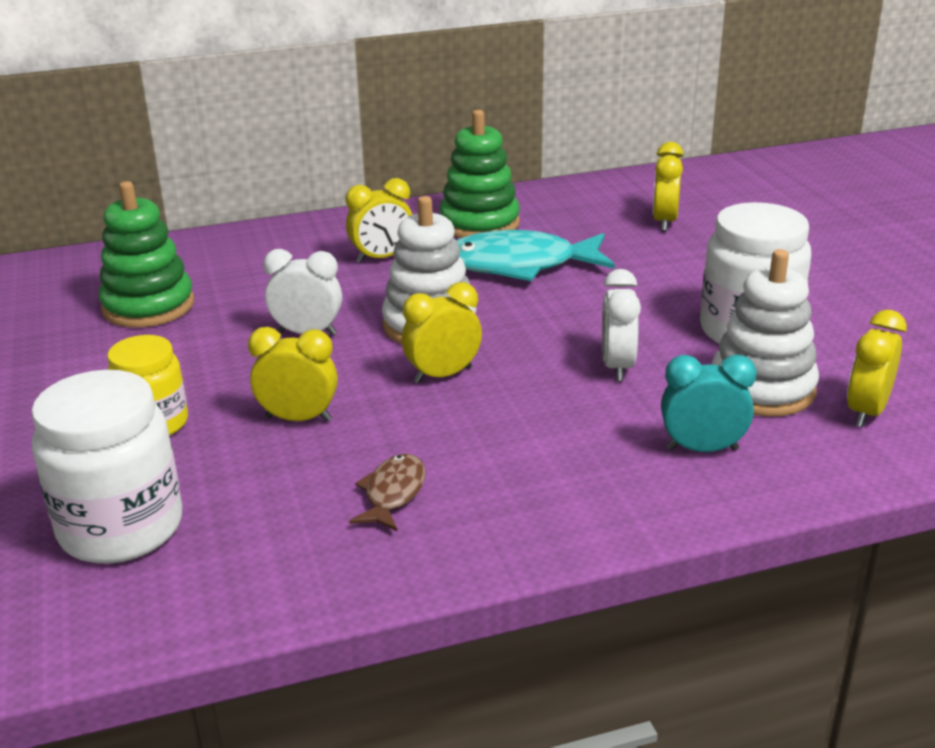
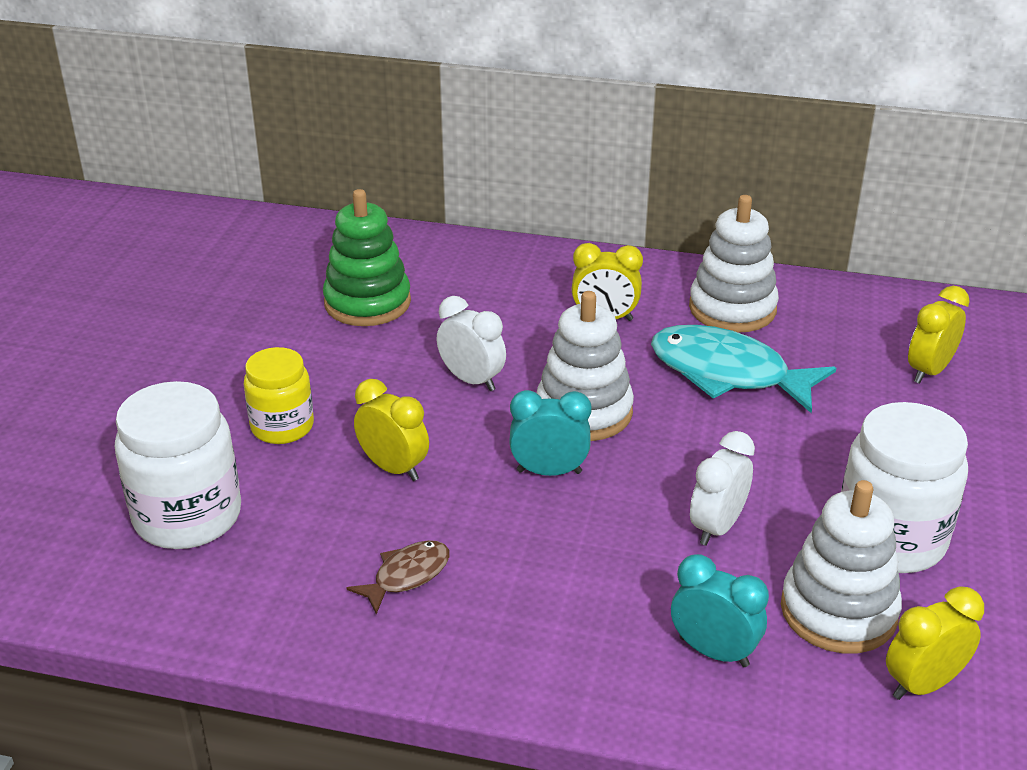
camera: 30 degrees right, 5 degrees up
(443, 375) = (549, 472): yellow clock -> turquoise clock
(479, 223) = (732, 308): green stacking toy -> white stacking toy

